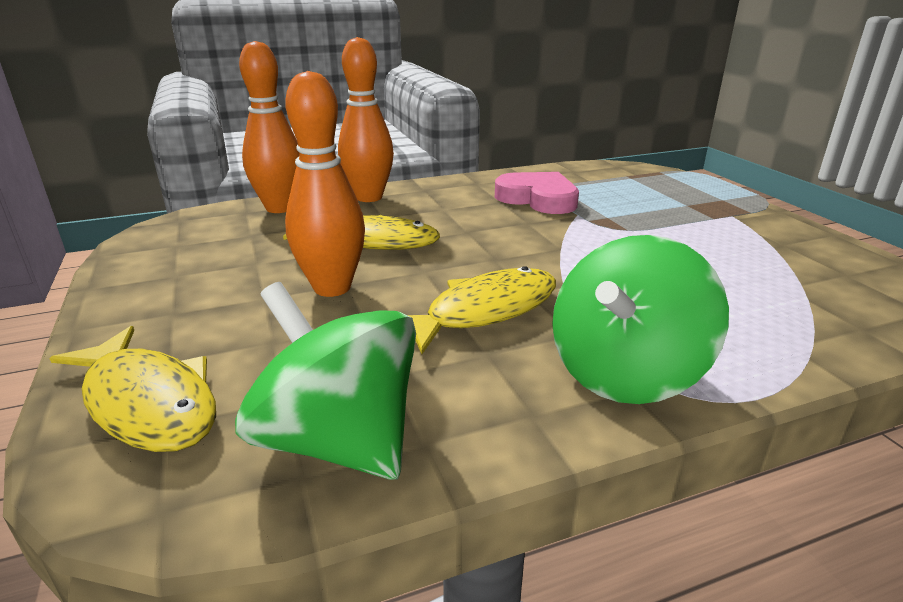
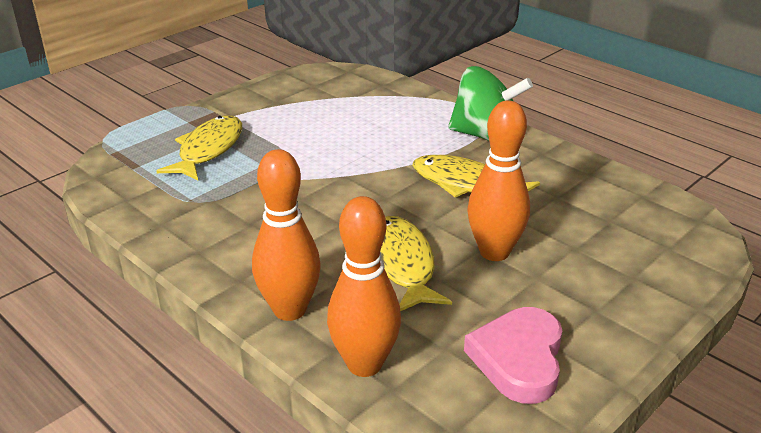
camera: 115 degrees left, 5 degrees up
(148, 402) = (666, 262): yellow fish -> yellow fish (208, 150)
(339, 440) = (616, 194): green spinning top -> none
(538, 199) = (234, 204): pink heart -> pink heart (518, 359)

